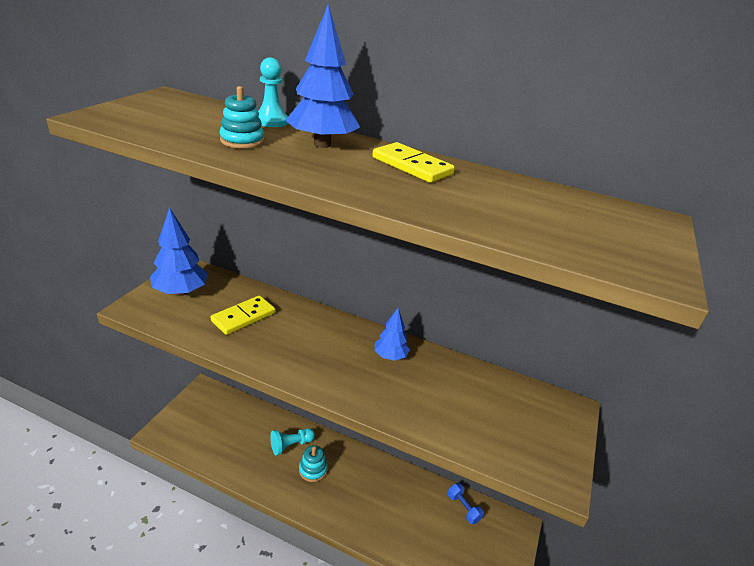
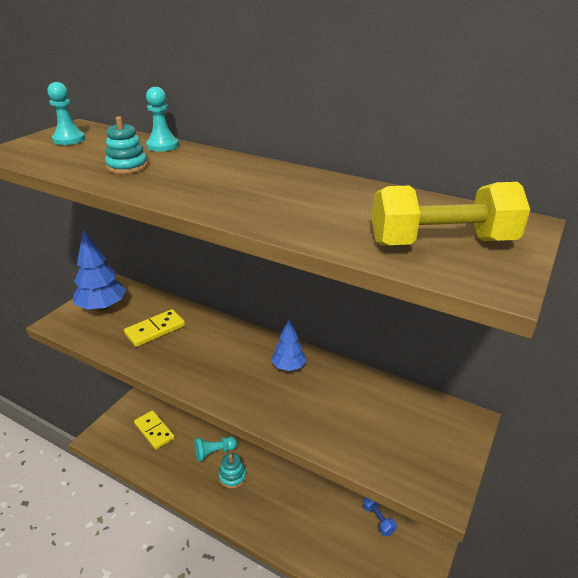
camera: 10 degrees right, 0 degrees up
(164, 108) = (69, 139): none -> turquoise pawn
(322, 144) = (202, 165): blue tree -> none
(411, 166) = (281, 182): yellow domino -> yellow domino (154, 431)
(592, 234) = (442, 242): none -> yellow dumbbell

